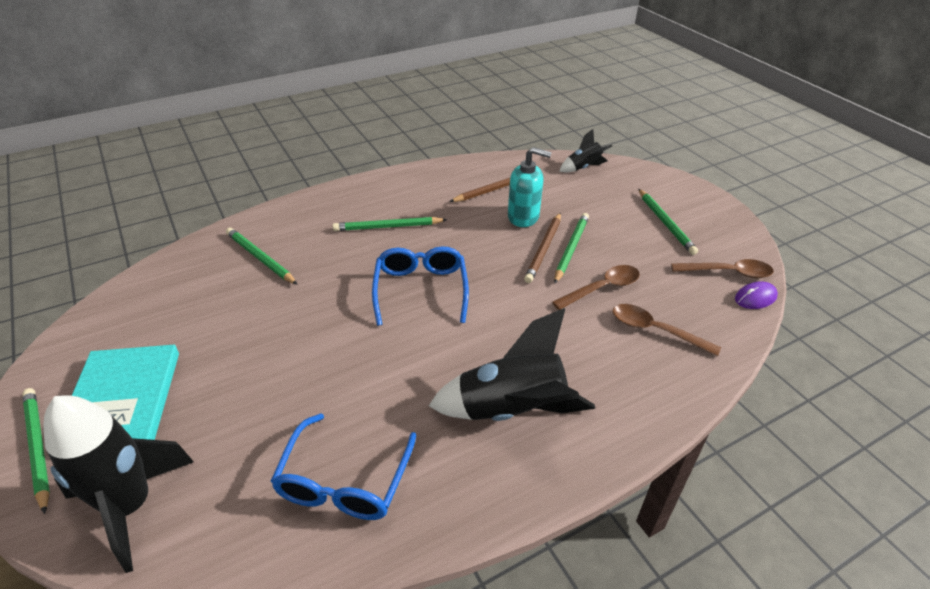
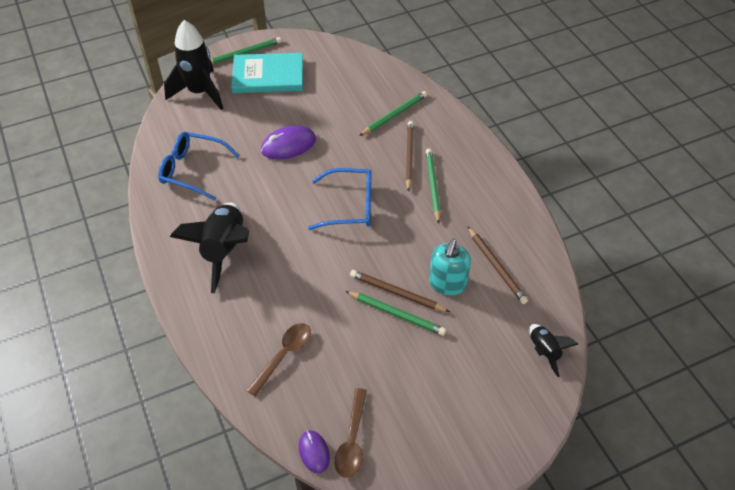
camera: 95 degrees right, 10 degrees up
(301, 359) = (288, 145): none -> purple mouse
(338, 244) = (409, 156): none -> brown pencil
(602, 288) = (339, 328): brown spoon -> none
(665, 223) = (436, 407): green pencil -> none

